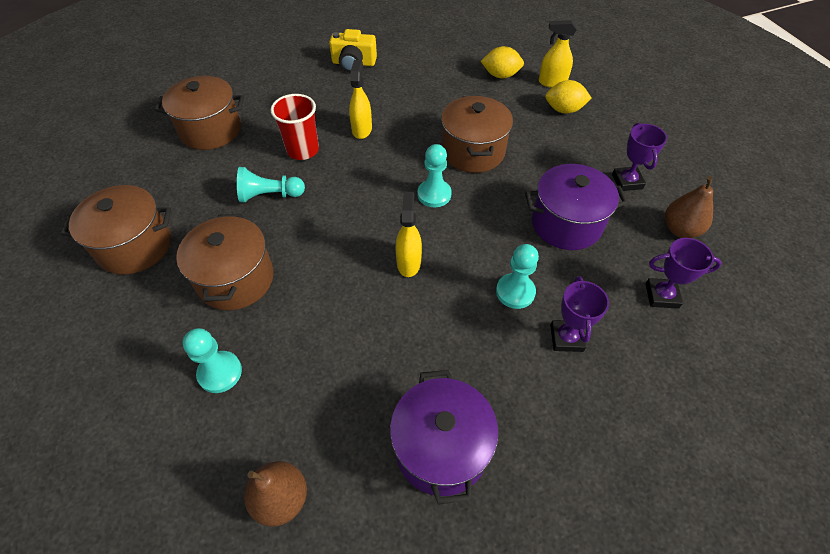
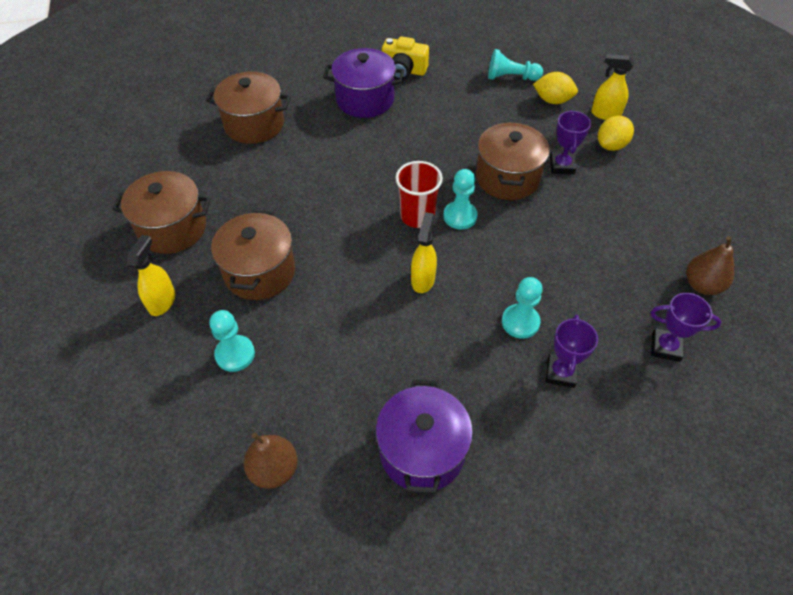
camera: 10 degrees right, 0 degrees up
(270, 195) = (301, 196): turquoise pawn -> turquoise pawn (511, 77)
(302, 150) = (339, 155): red cup -> red cup (417, 216)
(362, 129) = (400, 141): yellow spray bottle -> yellow spray bottle (162, 301)
(564, 110) = (611, 145): yellow lemon -> yellow lemon turned 60 degrees counterclockwise
(566, 224) = (586, 263): purple pot -> purple pot (365, 100)
(627, 181) = (659, 229): purple trophy -> purple trophy (561, 166)

